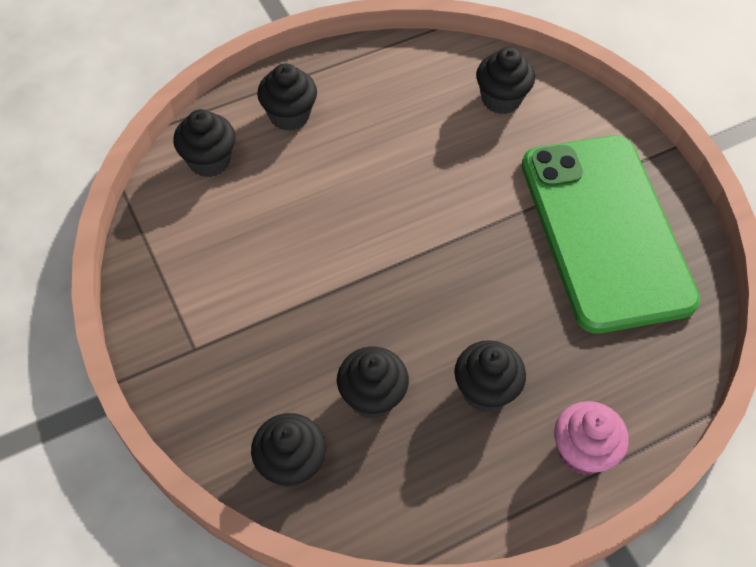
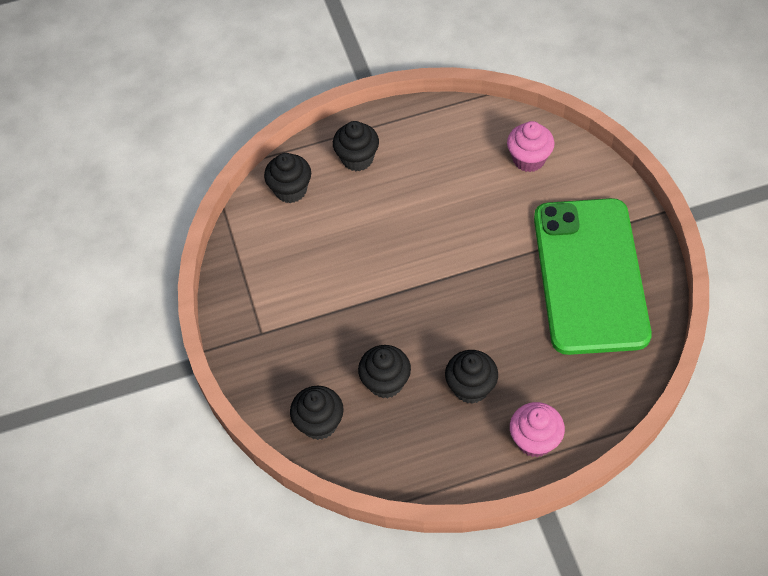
camera: 15 degrees right, 0 degrees up
(501, 99) = (528, 159): black cupcake -> pink cupcake

